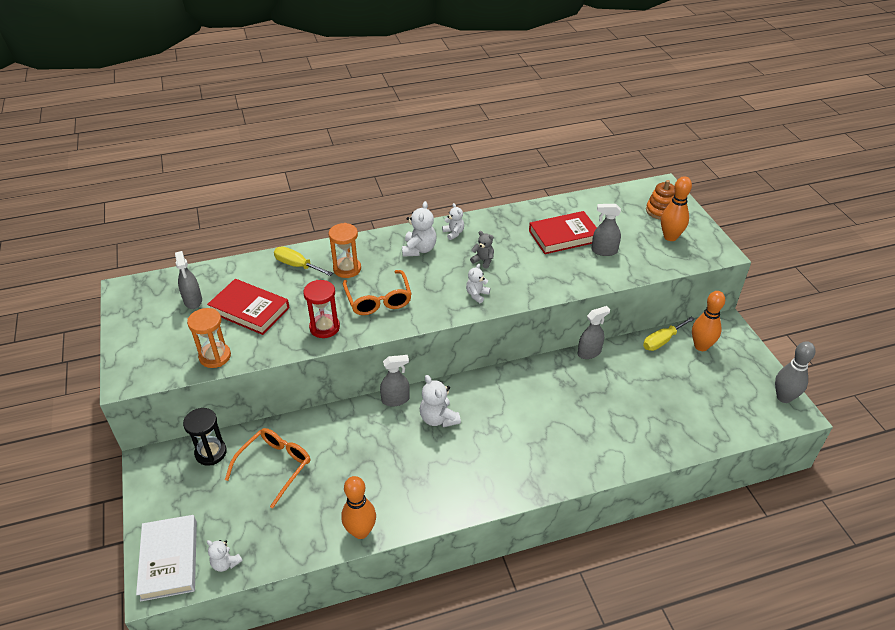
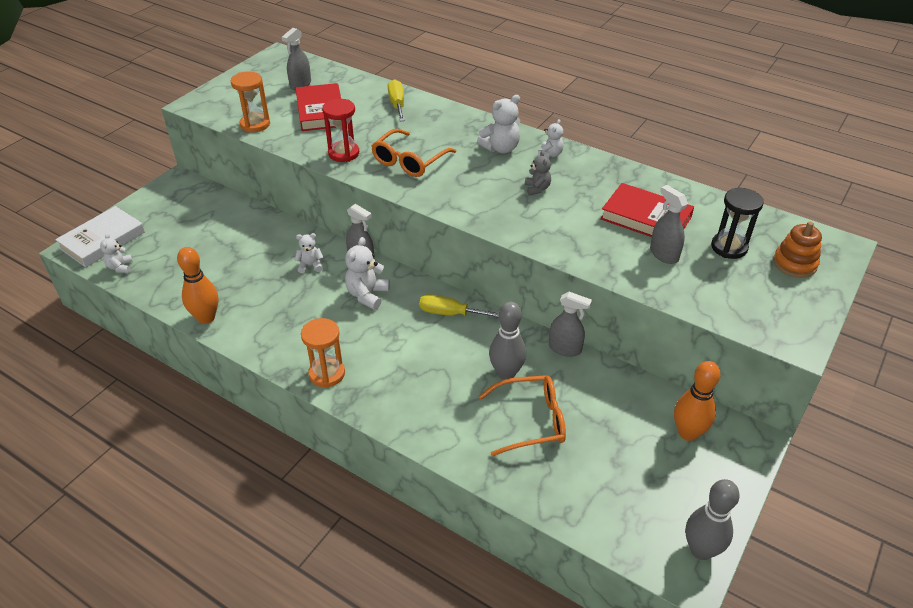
camera: 50 degrees right, 0 degrees up
(211, 453) = (212, 201): black hourglass -> black hourglass (729, 247)
(274, 467) = (228, 238): orange glasses -> orange glasses (530, 421)
(347, 269) = (425, 127): orange hourglass -> orange hourglass (327, 374)
(477, 295) = (486, 208): white teddy bear -> white teddy bear (310, 265)
(585, 393) = (506, 373): none -> grey bowling pin
(662, 341) = (653, 396): yellow screwdriver -> yellow screwdriver (450, 313)
(670, 237) = (761, 290): orange bowling pin -> none

